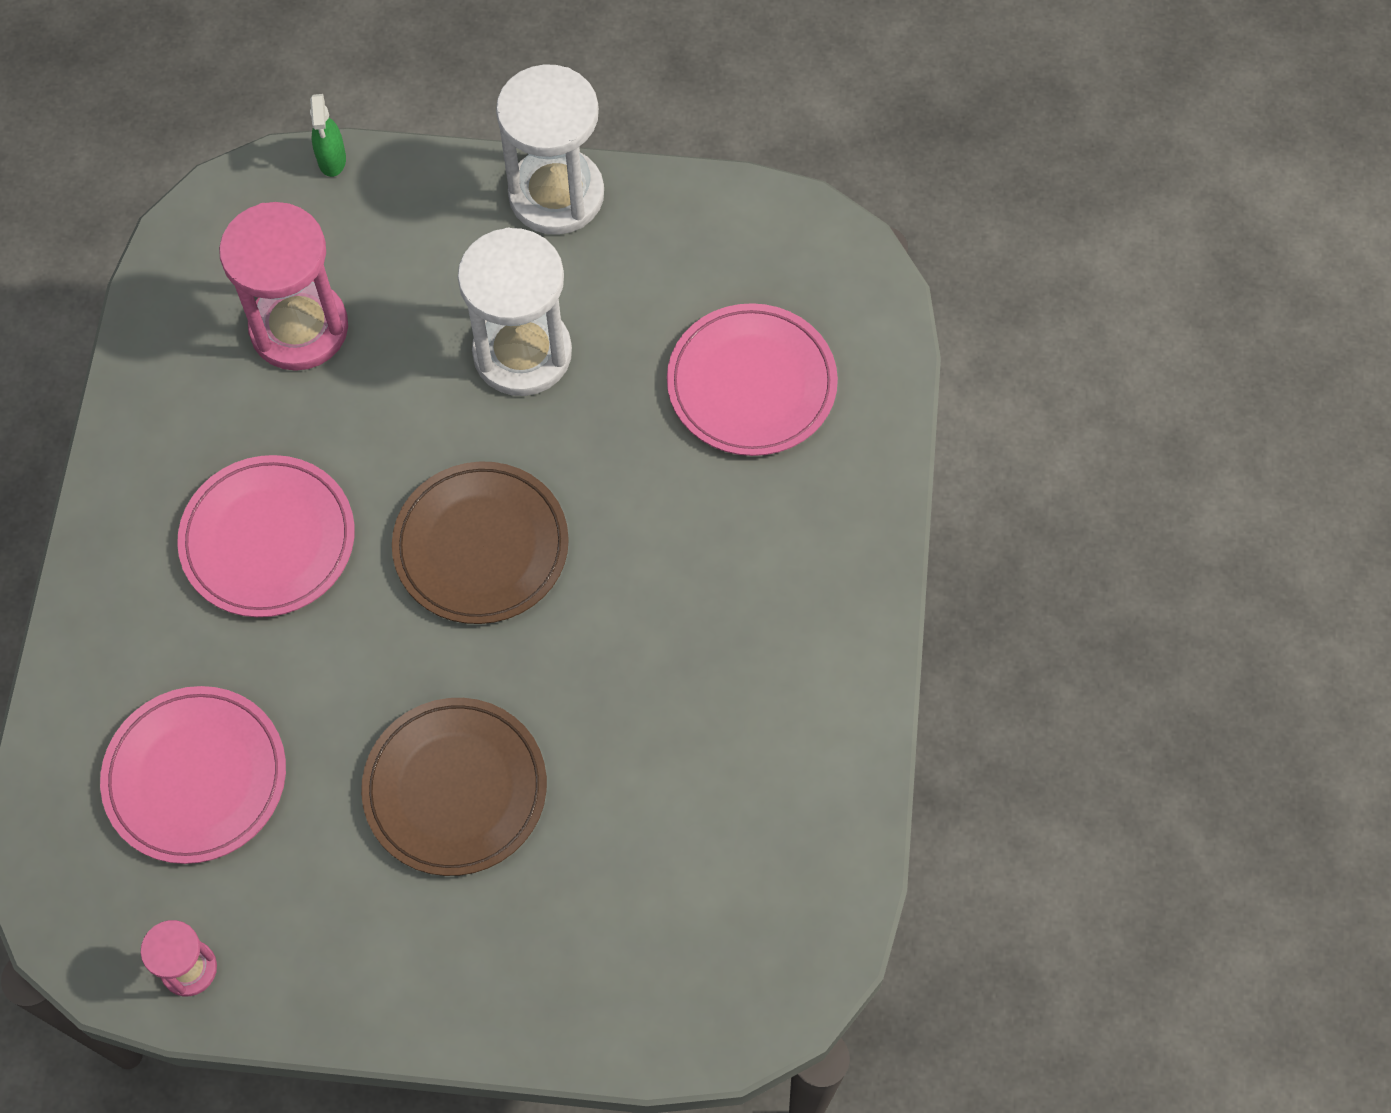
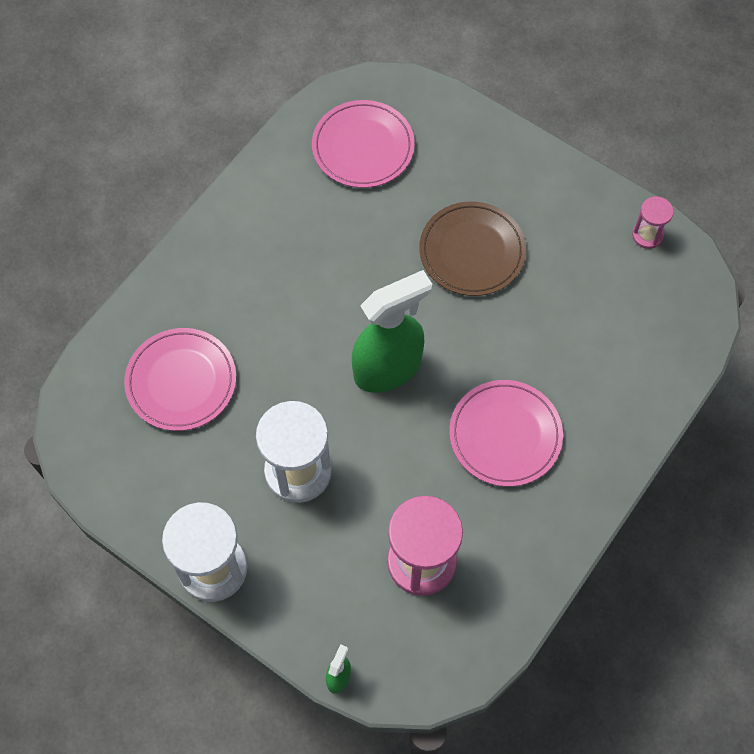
camera: 150 degrees left, 0 degrees up
(196, 777) = (604, 325): pink plate -> pink plate (363, 147)
(481, 546) = (388, 368): brown plate -> green spray bottle

